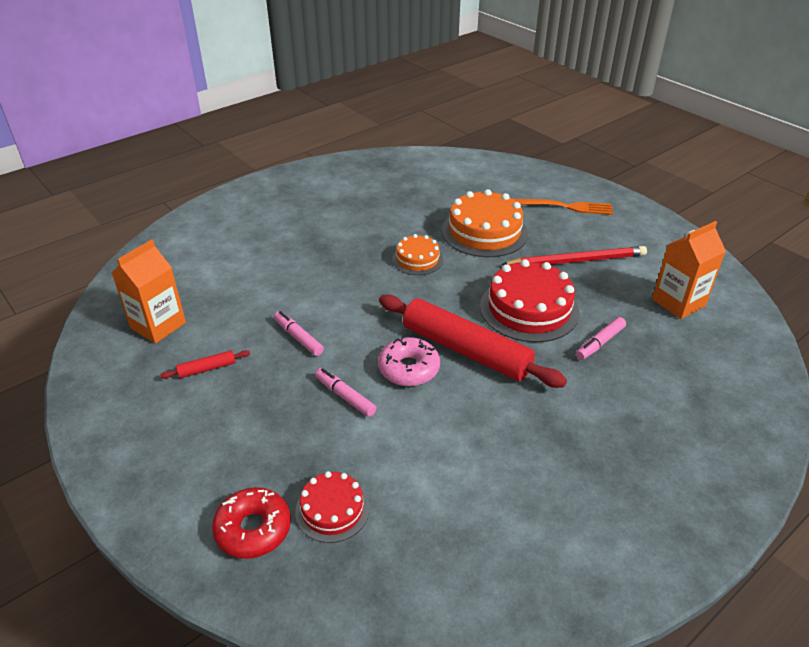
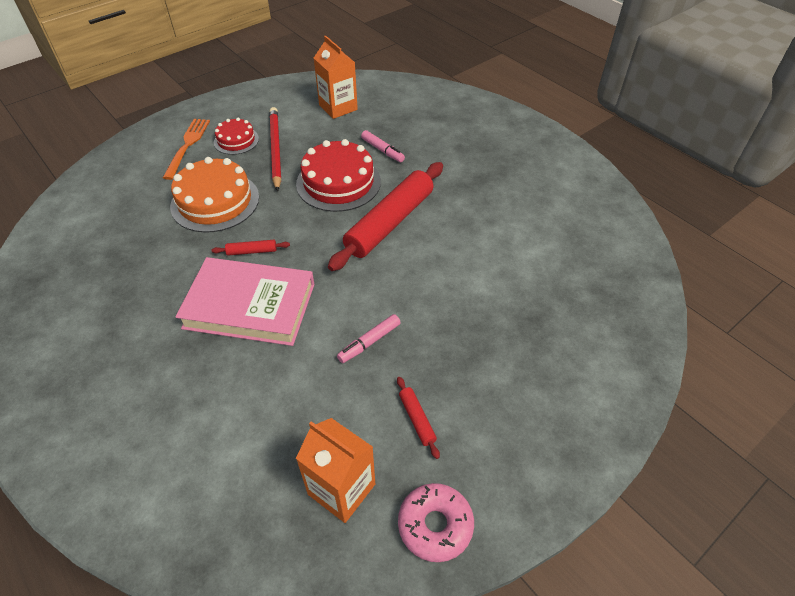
camera: 90 degrees left, 10 degrees up
(253, 529) = (597, 351): red donut -> none
(332, 509) = (568, 302): red cake -> red cake (236, 140)
(345, 396) = (449, 300): pink marker -> none
(350, 264) = (250, 306): none -> pink book
(409, 369) = (413, 258): pink donut -> pink donut (435, 525)
(417, 259) = (252, 251): orange cake -> red rolling pin

